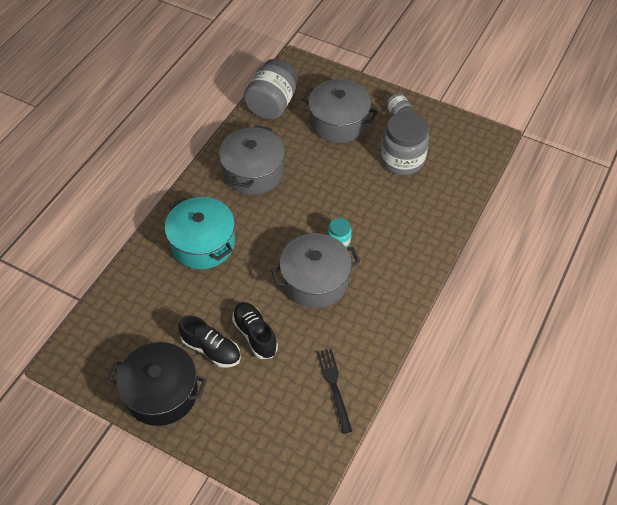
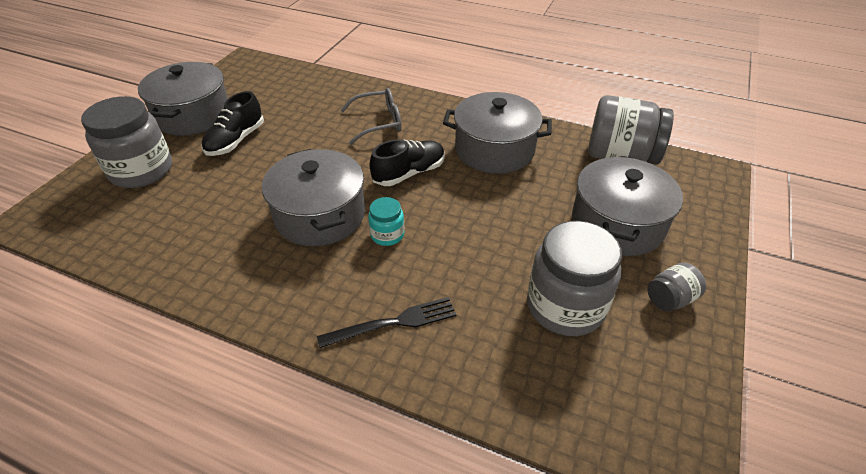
camera: 85 degrees right, 10 degrees down
(162, 393) = (193, 115): black pot -> grey pot
(203, 243) = (379, 122): turquoise pot -> grey glasses
(244, 417) = (141, 170): none -> grey jar
(255, 335) = (247, 170): black shoe -> black shoe (409, 173)
(334, 386) = (153, 241): black fork -> black fork (393, 323)

